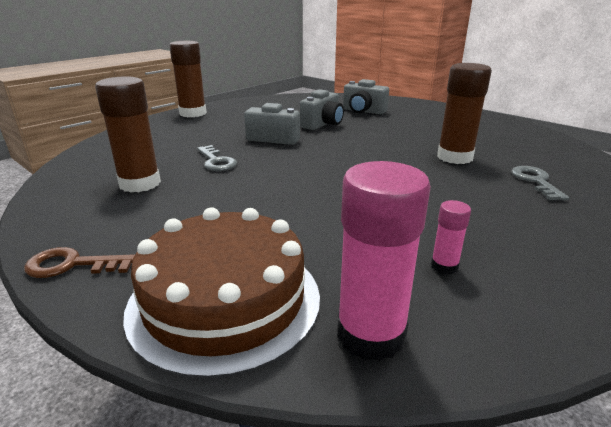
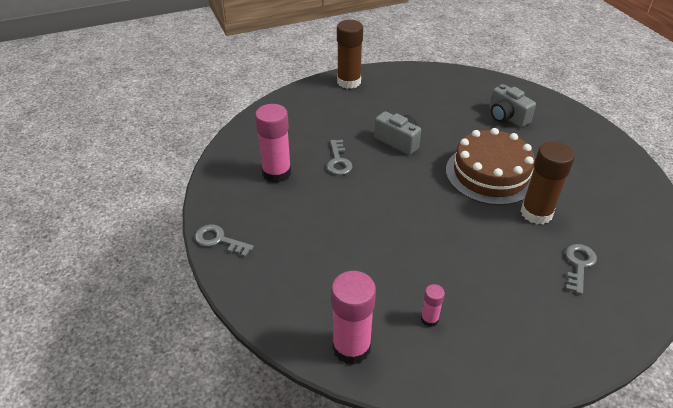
camera: 25 degrees right, 15 degrees up
(73, 265) = (219, 240): brown key -> grey key
(140, 183) = (276, 173): brown glue stick -> pink glue stick
(225, 300) = (288, 296): brown cake -> brown cake (490, 174)
(322, 124) = (453, 129): grey camera -> none

